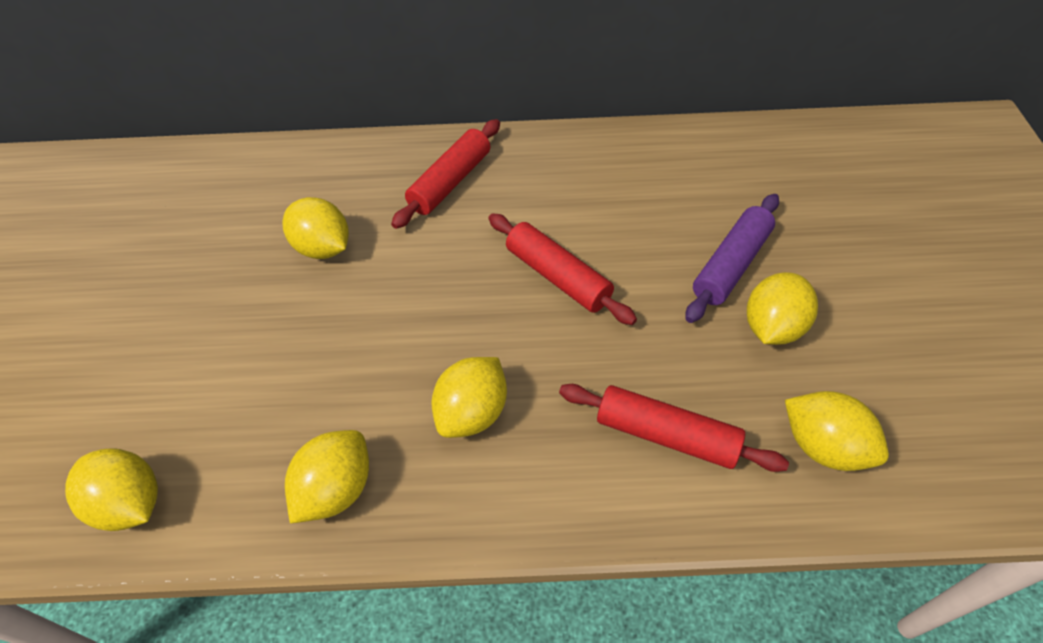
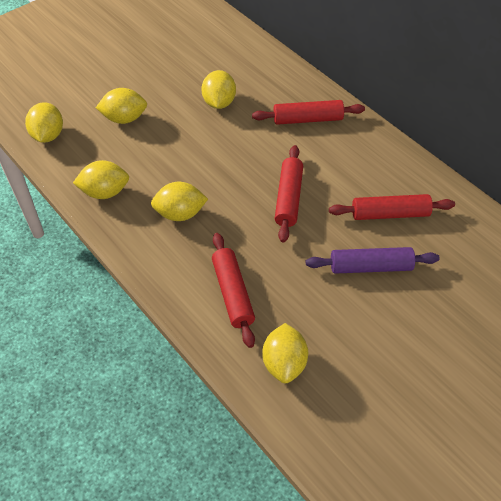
camera: 50 degrees right, 0 degrees up
(666, 201) = (390, 214): none -> red rolling pin
(772, 327) = (343, 306): yellow lemon -> yellow lemon (124, 118)

